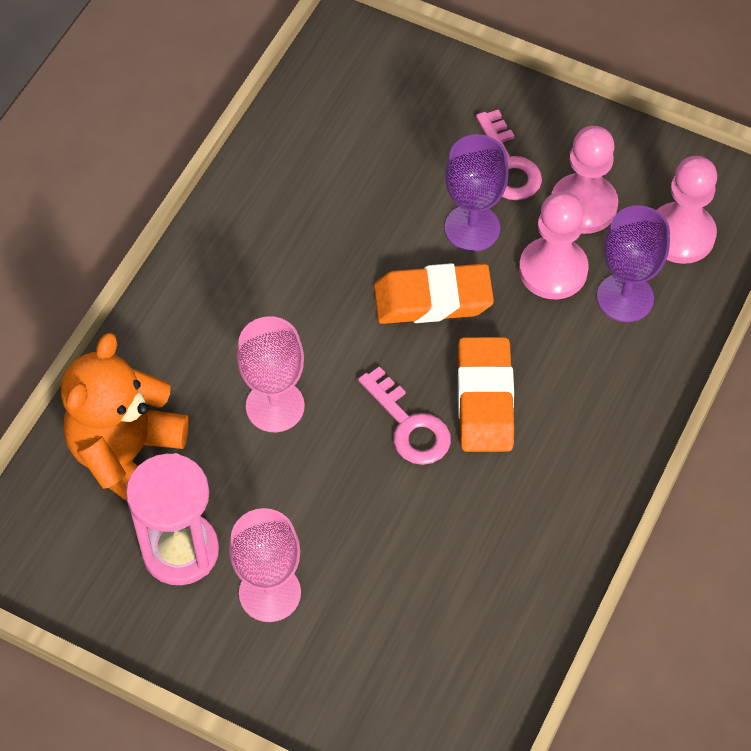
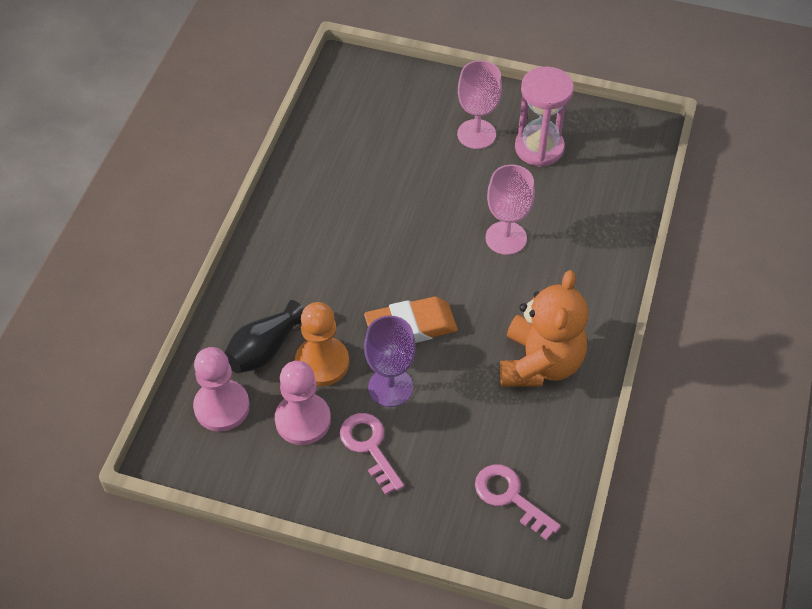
camera: 170 degrees right, 5 degrees down
(126, 455) = (594, 195): orange teddy bear -> orange teddy bear (540, 363)
(409, 425) = (410, 239): pink key -> pink key (510, 497)
(485, 399) = (360, 263): orange eraser -> none
(553, 270) = (322, 363): pink pawn -> orange pawn
(625, 298) = (264, 349): purple goblet -> black vase

